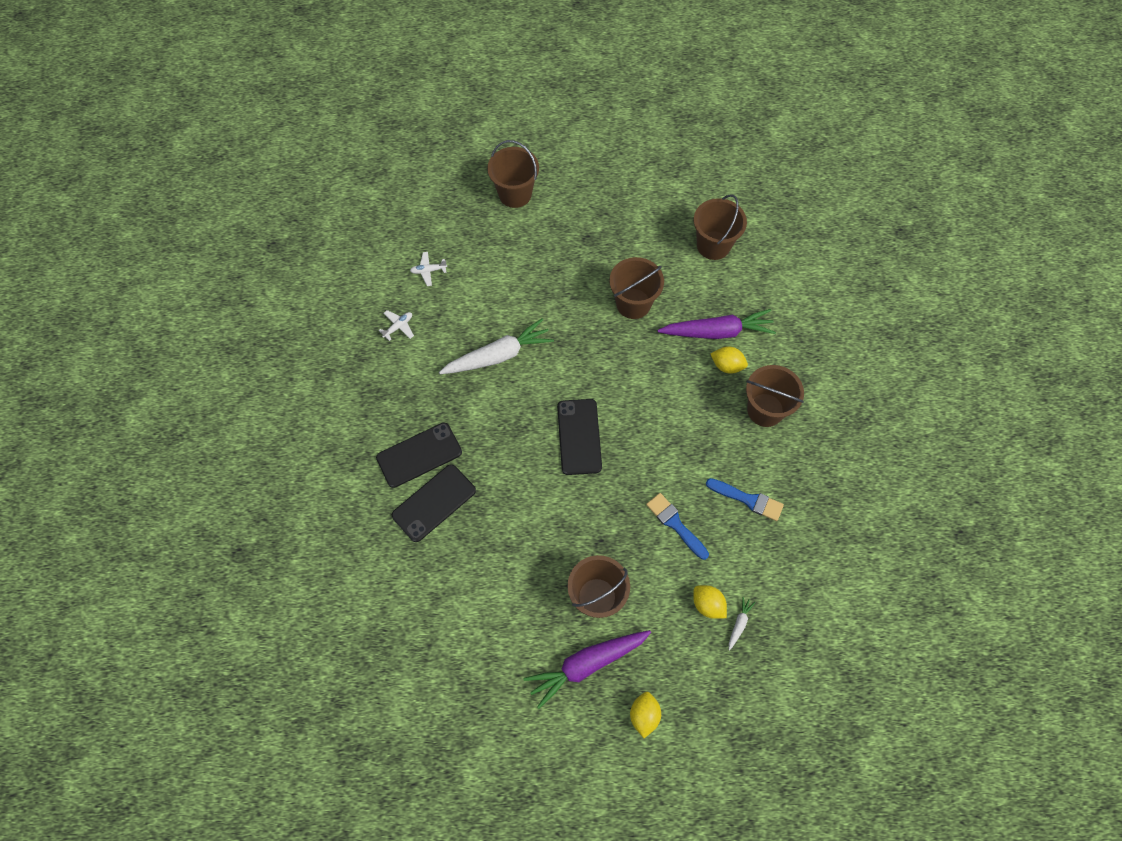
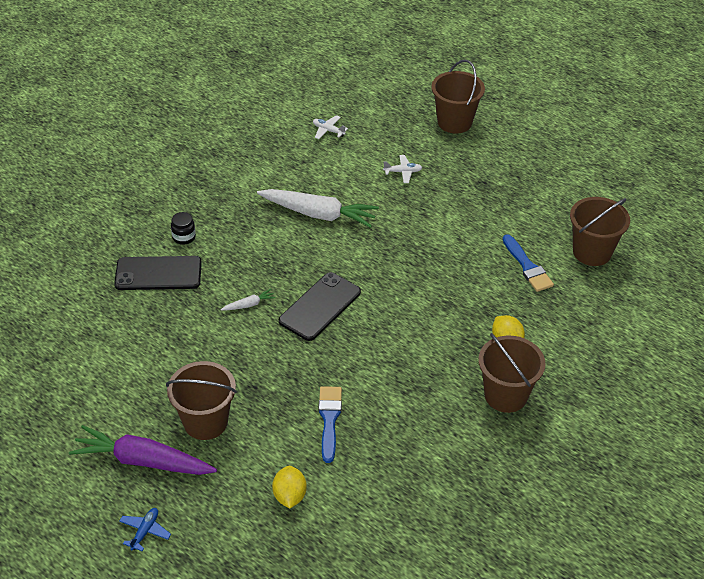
camera: 40 degrees right, 20 degrees down
(398, 327) = (264, 151): white plane -> white plane (403, 172)
(419, 455) = (184, 237): black phone -> black jar
(633, 303) = (471, 248): brown bucket -> none
(644, 715) = (145, 531): yellow lemon -> blue plane
(717, 331) = (525, 313): purple carrot -> none
(739, 624) = (300, 530): white carrot -> white carrot (249, 304)
(748, 500) = (414, 448): blue brush -> blue brush (527, 266)

